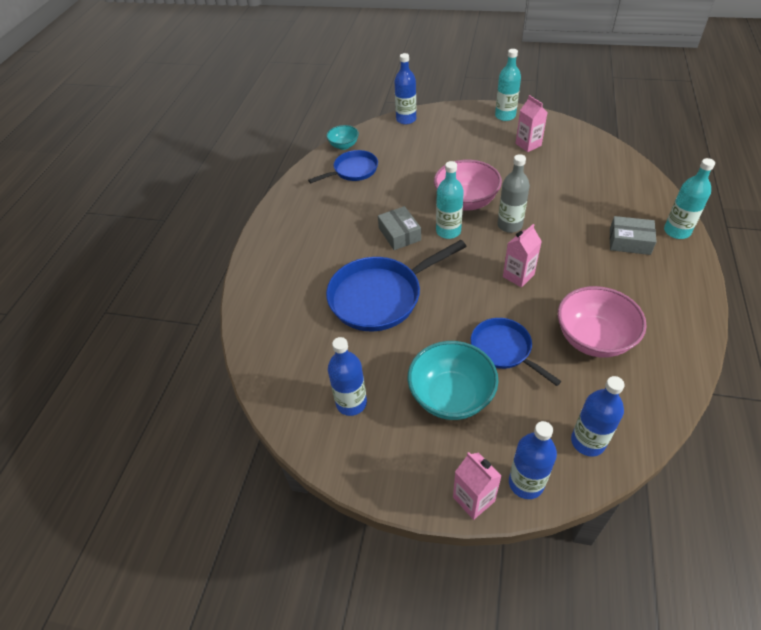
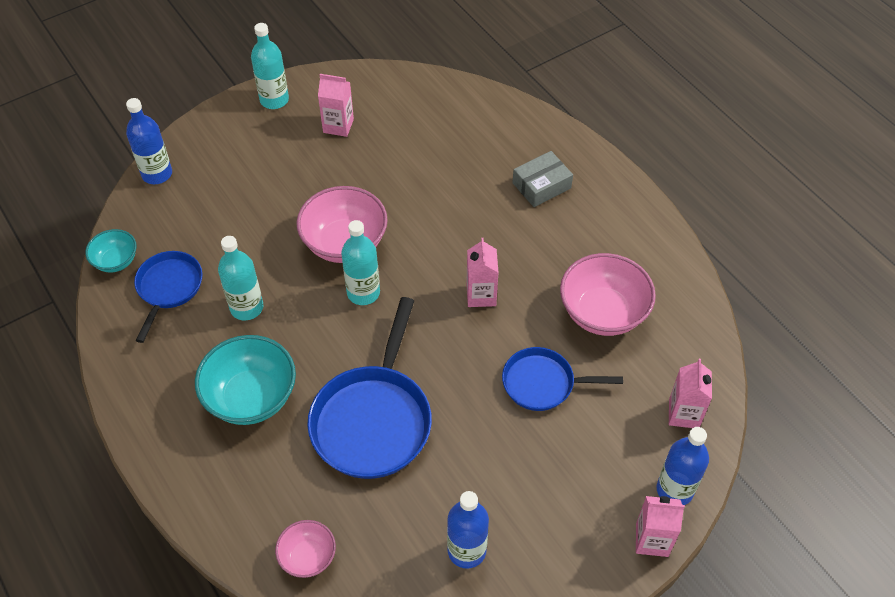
camera: 50 degrees left, 5 degrees up
(270, 336) = (308, 557): none -> pink bowl
(399, 234) = (315, 333): grey box -> none
(451, 396) = (545, 466): turquoise bowl -> turquoise bowl (251, 397)
(509, 225) = (417, 242): grey bottle -> none
(588, 442) = (683, 414): blue bottle -> pink carton
(677, 231) = (570, 146): turquoise bottle -> turquoise bottle (246, 307)

